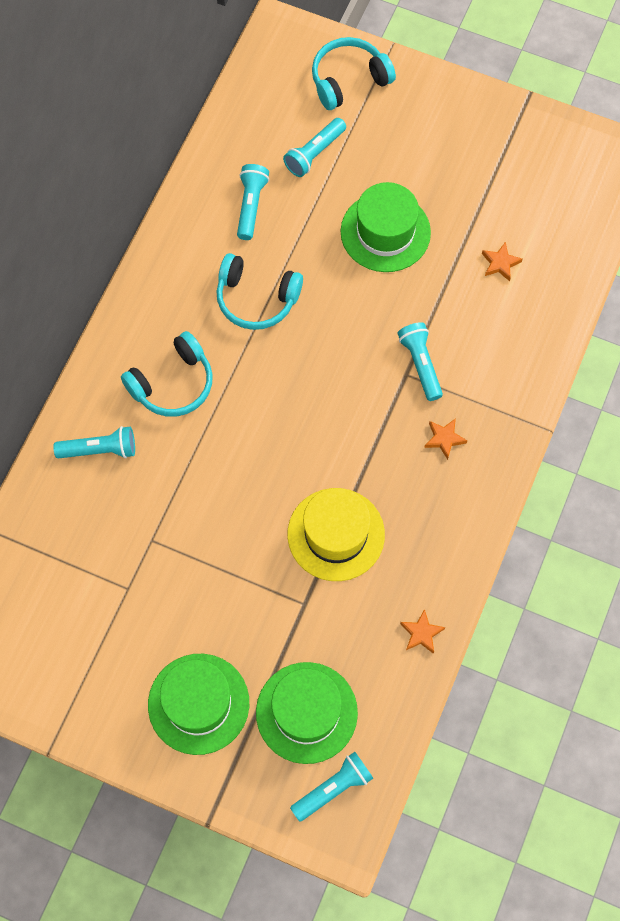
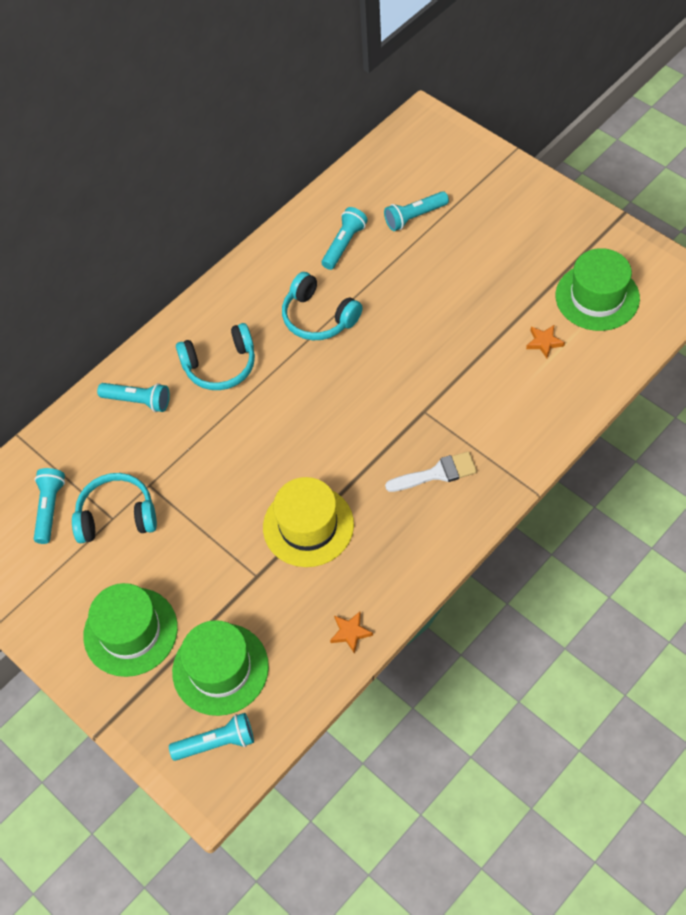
camera: 25 degrees right, 10 degrees down
(349, 80) = (467, 167): turquoise headphones -> turquoise headphones (117, 516)
(385, 232) = (451, 292): green hat -> green hat (597, 297)
(420, 364) = (440, 406): turquoise flashlight -> turquoise flashlight (50, 508)
(444, 439) = (437, 473): orange star -> white brush

